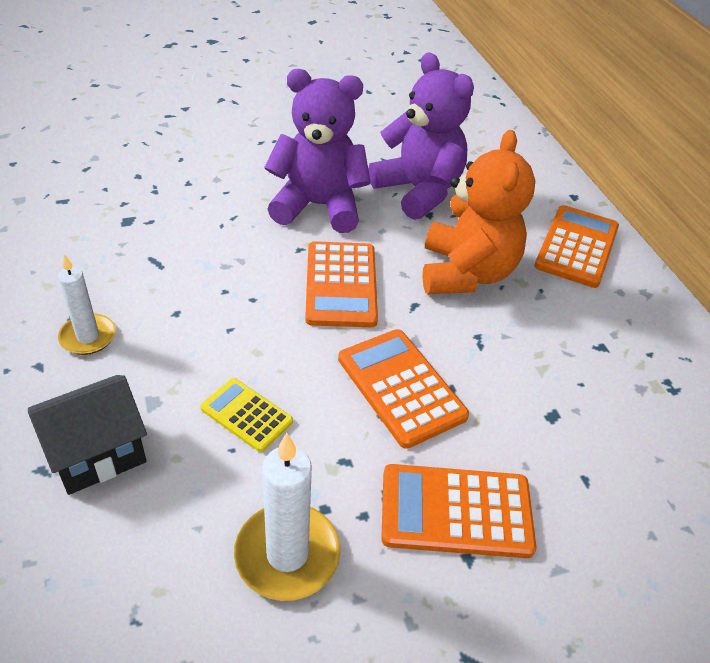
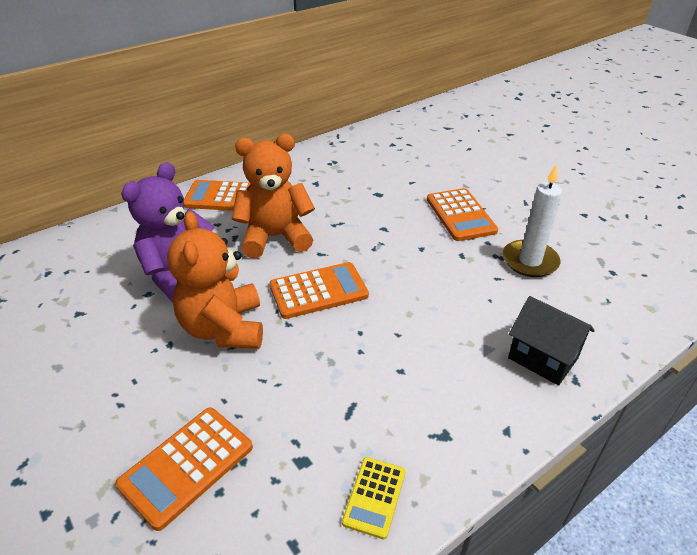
camera: 105 degrees left, 5 degrees down
(88, 337) = (459, 414): white candle -> none
(246, 415) = (462, 302): yellow calculator -> yellow calculator (374, 497)
(318, 206) = (224, 328): purple teddy bear -> orange teddy bear
(401, 387) = (395, 246): orange calculator -> orange calculator (186, 466)

